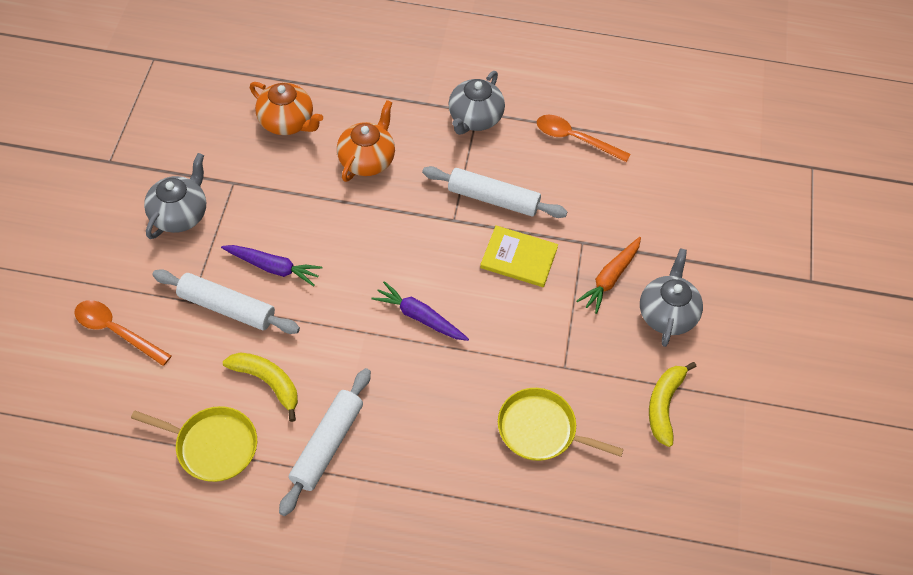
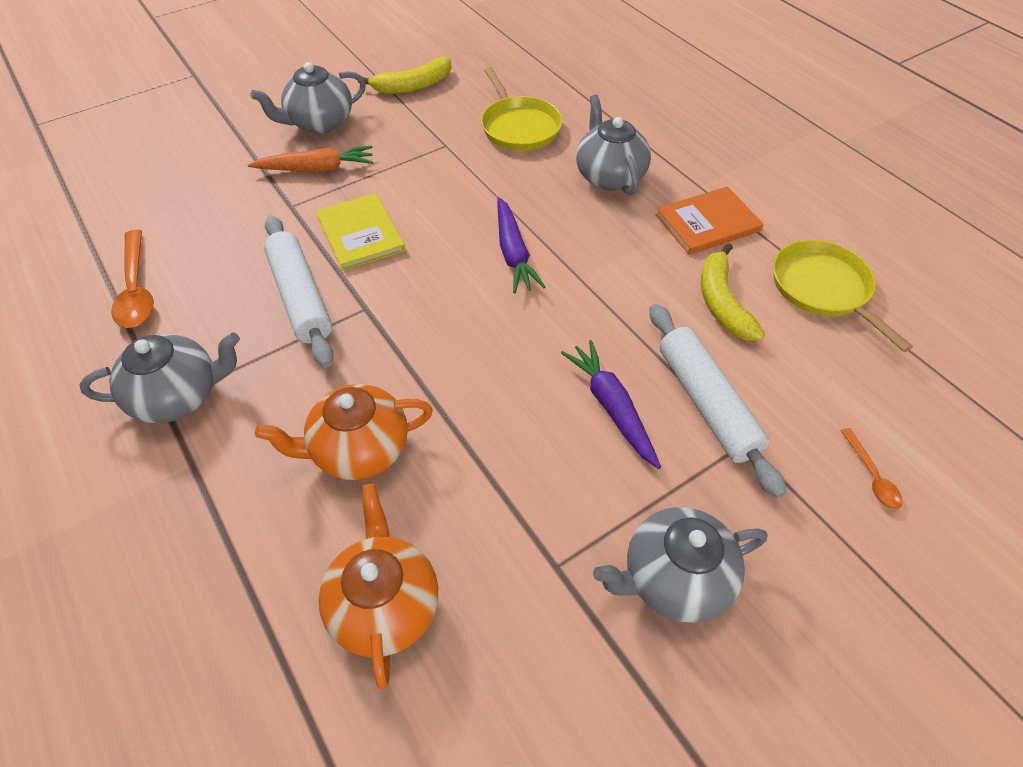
camera: 130 degrees left, 5 degrees down
(116, 331) = (871, 476): orange spoon -> orange spoon, size x0.54
(327, 445) = (707, 223): white rolling pin -> orange book
(429, 434) = (609, 176): none -> grey teapot

